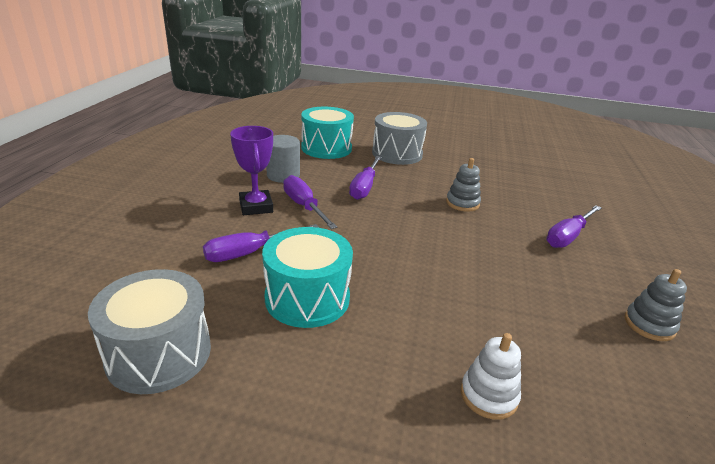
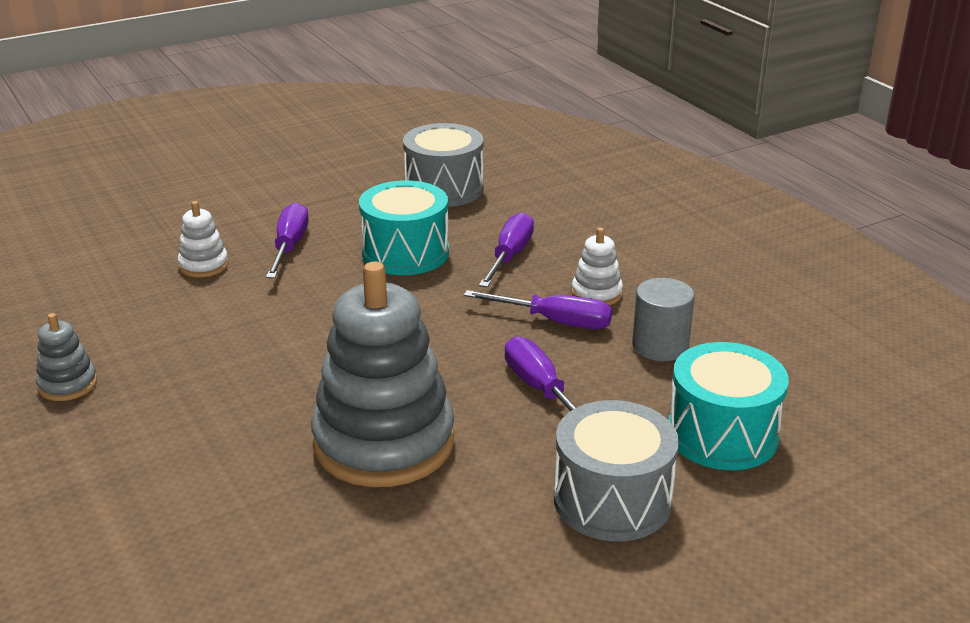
camera: 140 degrees right, 0 degrees up
(256, 206) = (596, 293): purple trophy -> white stacking toy
(462, 203) = (384, 442): grey stacking toy -> grey stacking toy, size x2.30
(568, 236) = (193, 466): purple screwdriver -> purple screwdriver (289, 246)

